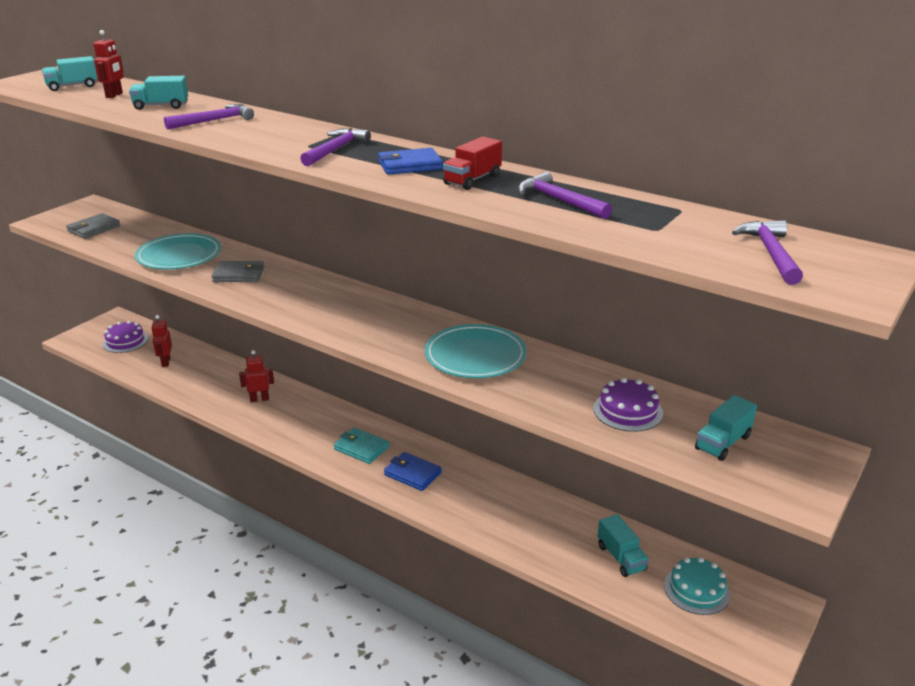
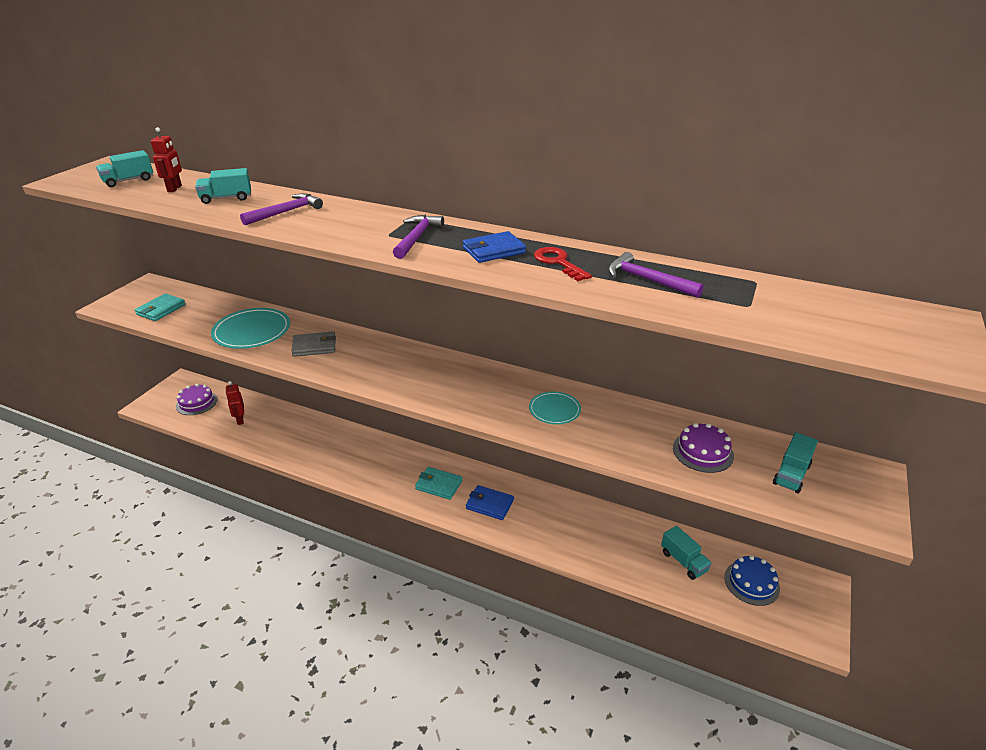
camera: 10 degrees left, 5 degrees up
(94, 229) = (161, 309): grey wallet -> turquoise wallet
(259, 399) = (335, 447): red robot -> none
(472, 180) = (558, 263): red truck -> red key
(475, 356) = (554, 410): turquoise plate -> turquoise plate, size x0.58
(696, 590) = (751, 583): turquoise cake -> blue cake
(771, 253) = (858, 323): purple hammer -> none

